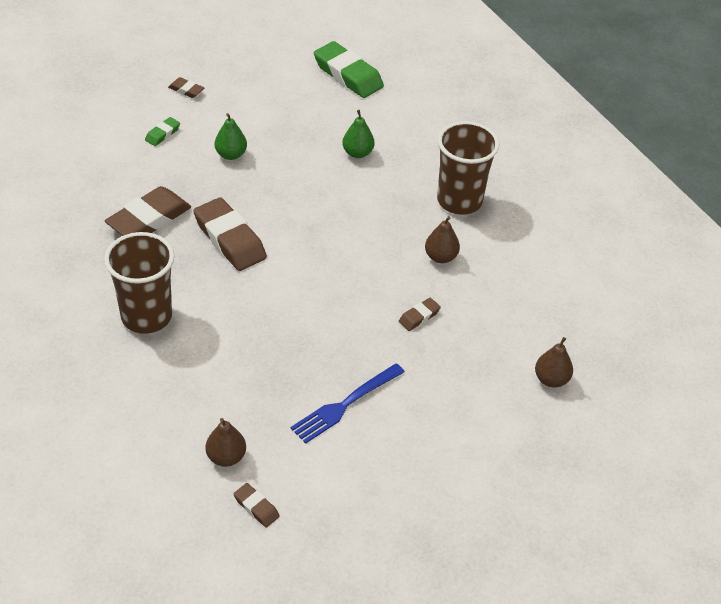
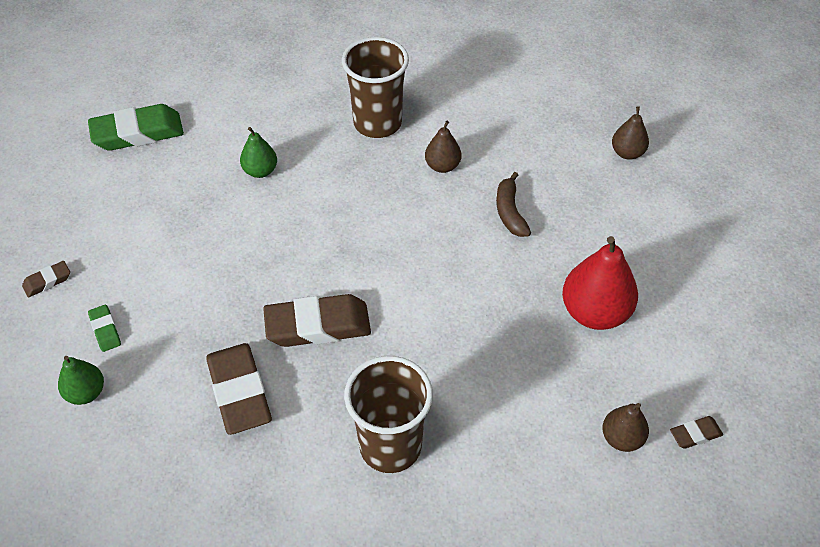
camera: 60 degrees left, 5 degrees up
(231, 154) = (187, 278): green pear -> green pear (86, 393)
(345, 405) = (594, 312): blue fork -> red pear
(419, 317) = (510, 212): brown eraser -> brown banana

